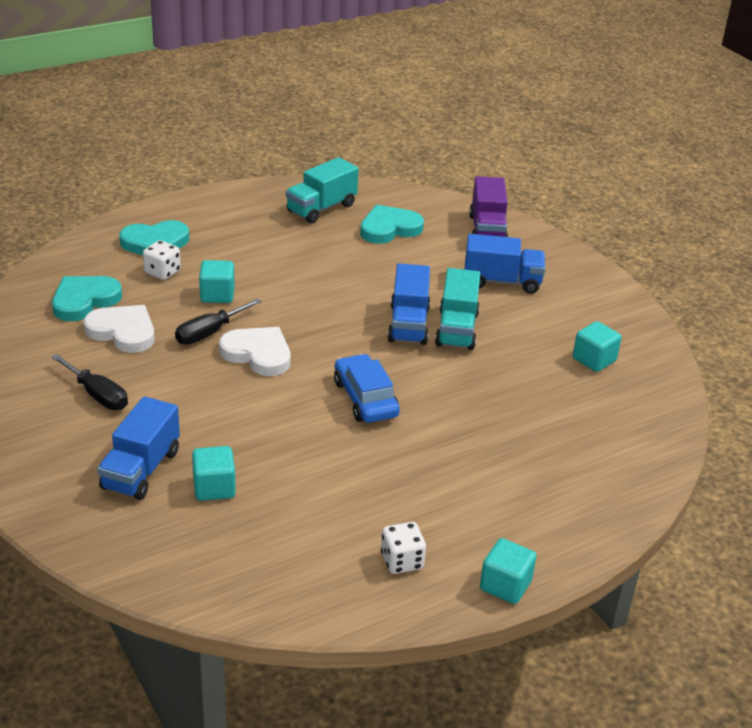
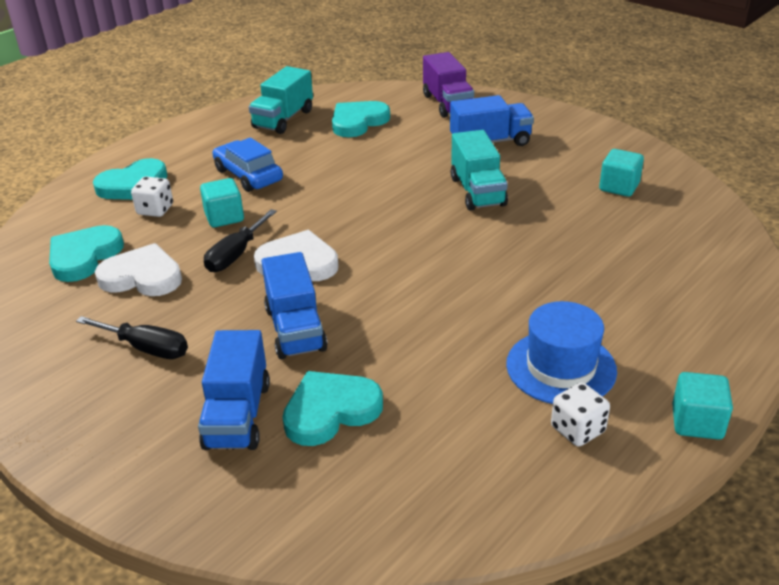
camera: 15 degrees left, 0 degrees up
(214, 487) = (330, 411): turquoise cube -> turquoise heart
(365, 398) = (433, 276): blue car -> blue car (248, 175)
(408, 324) = (430, 198): blue truck -> blue truck (295, 329)
(423, 508) = (561, 367): none -> blue hat

